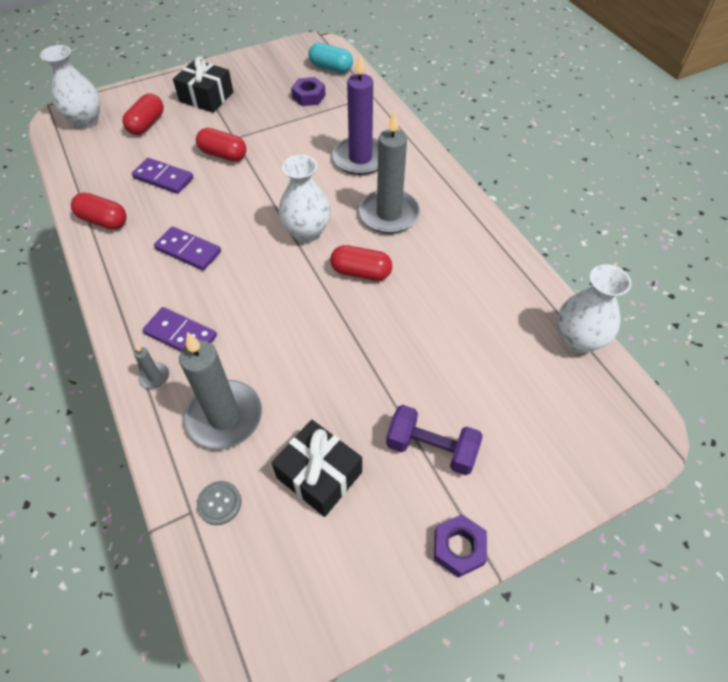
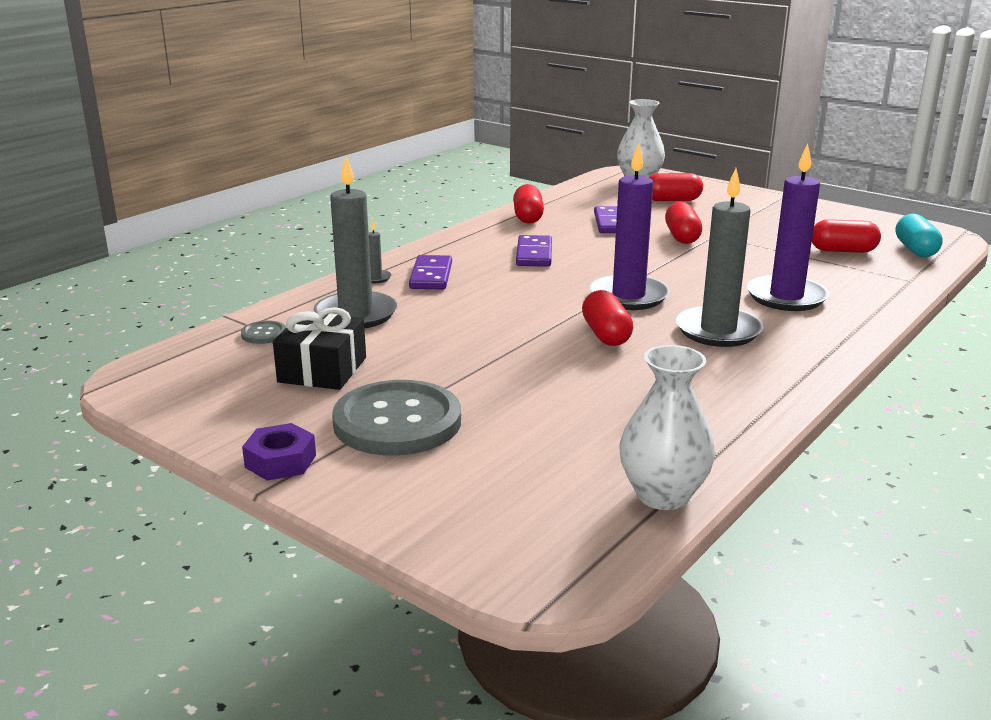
camera: 65 degrees right, 30 degrees down
(206, 97) = (752, 211): black gift -> none
(307, 232) = (628, 296): white vase -> purple candle
(308, 96) = (842, 250): purple nut -> red capsule
(431, 448) = (397, 422): purple dumbbell -> grey button

